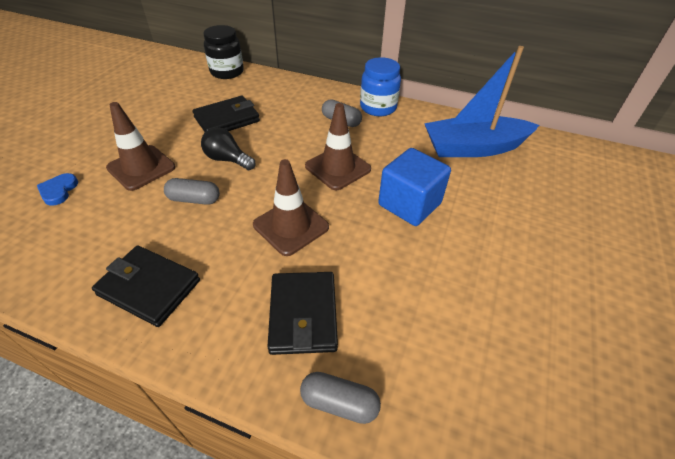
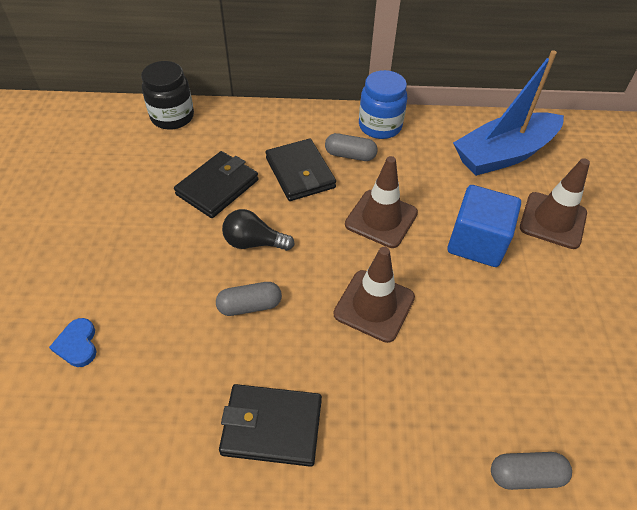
camera: 20 degrees left, 5 degrees up
(141, 168) = (158, 283): brown traffic cone -> brown traffic cone (553, 220)
(303, 314) = (444, 400): black wallet -> black wallet (300, 173)

